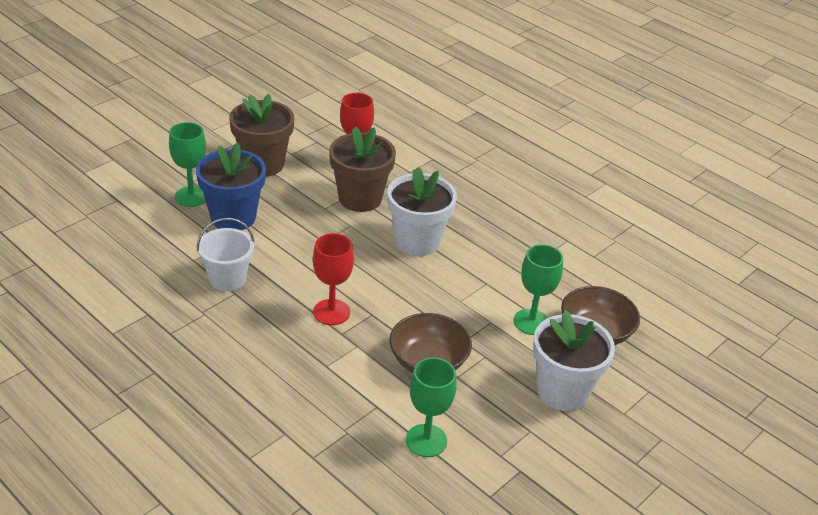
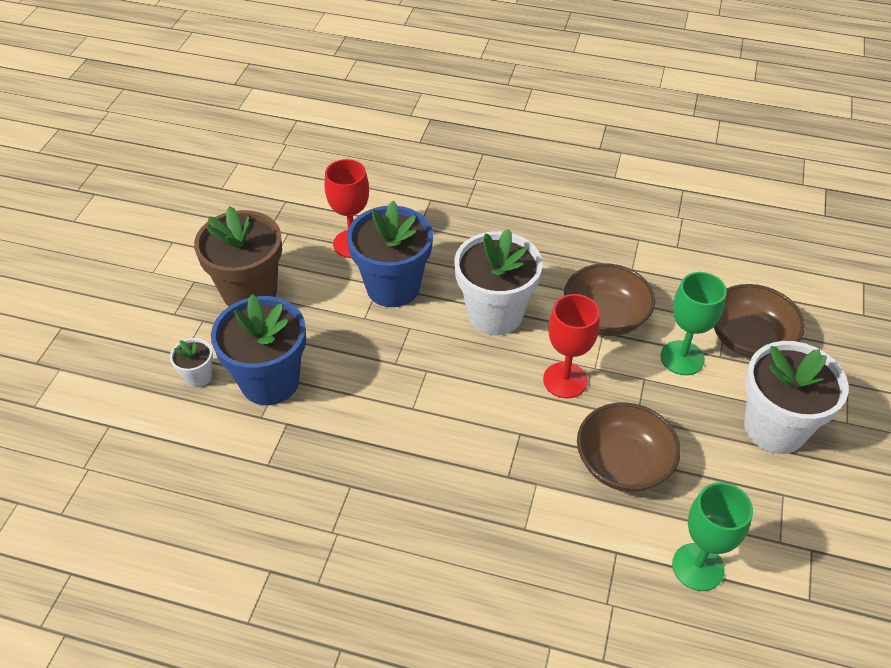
camera: 25 degrees left, 10 degrees up
(191, 196) = (198, 376): green goblet -> white flower pot
(227, 279) = (327, 470): white bucket -> none
(331, 312) = (476, 454): red goblet -> red goblet (565, 380)
(360, 198) = (393, 287): brown flower pot -> blue flower pot
(496, 275) = (605, 317): none -> brown bowl

